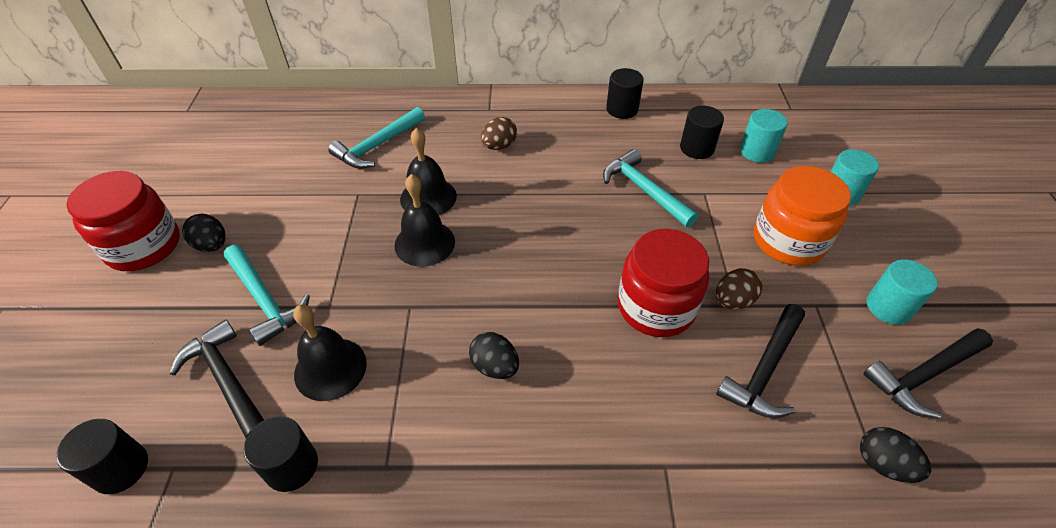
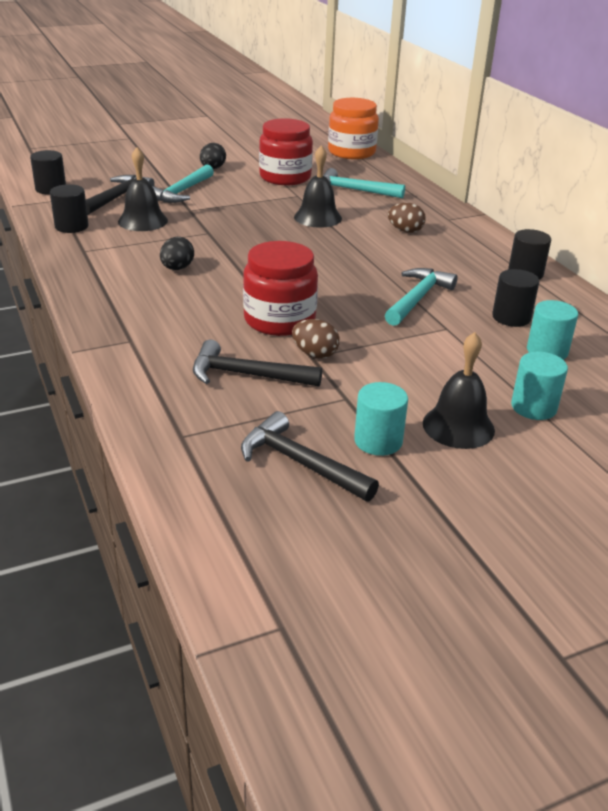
camera: 65 degrees right, 15 degrees down
(143, 246) = (197, 153): red jar -> red jar (285, 177)
(424, 243) = (270, 225): black bell -> black bell (458, 426)
(788, 241) = (422, 378): orange jar -> orange jar (351, 152)
(883, 464) = (183, 438): black egg -> none

